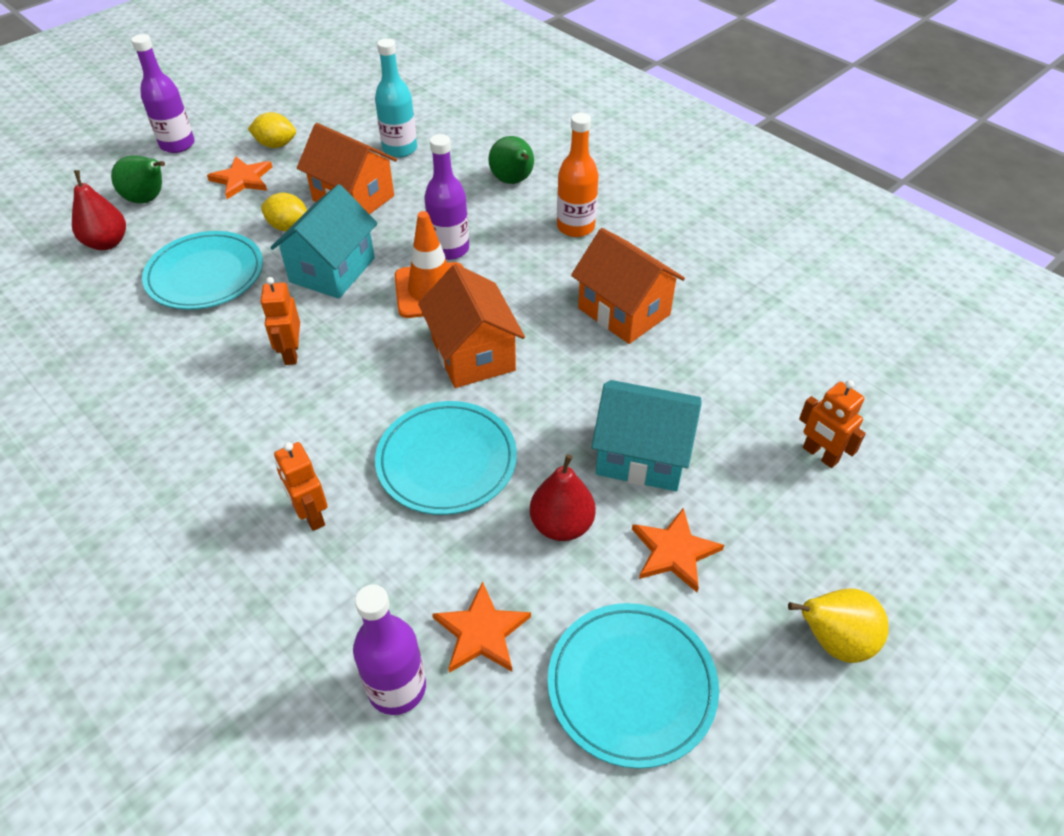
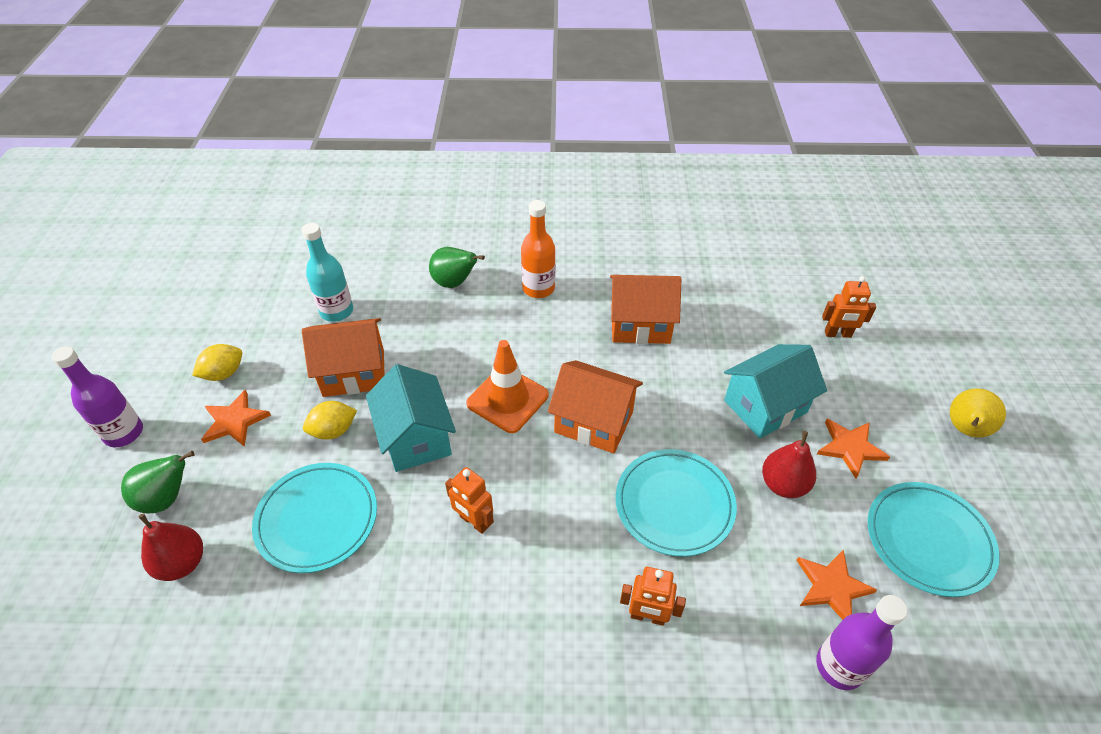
camera: 45 degrees left, 0 degrees up
(449, 249) = (478, 361): purple bottle -> none

